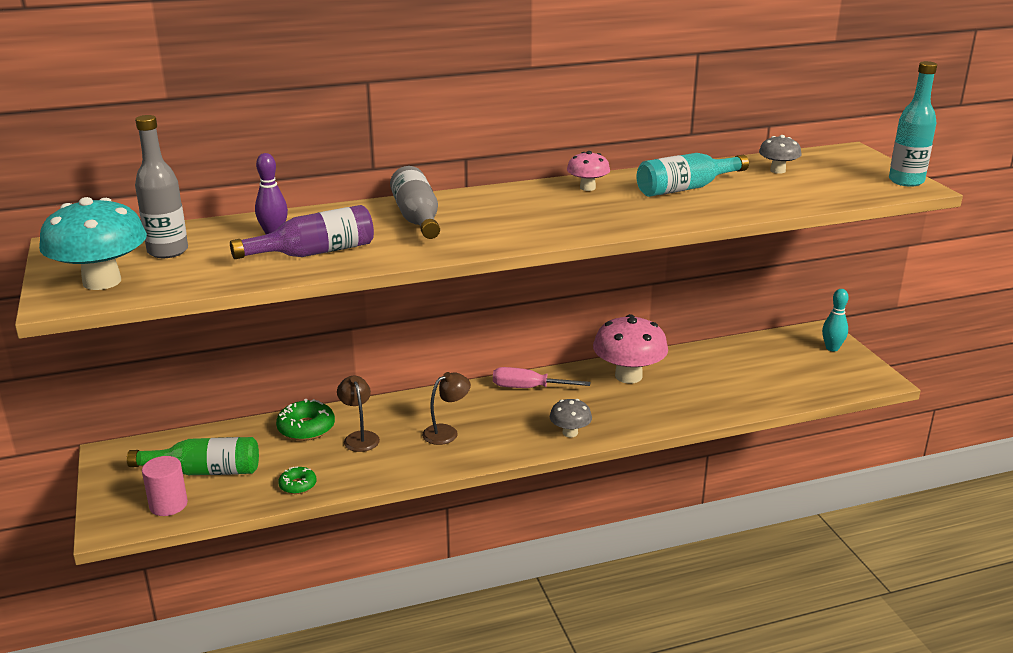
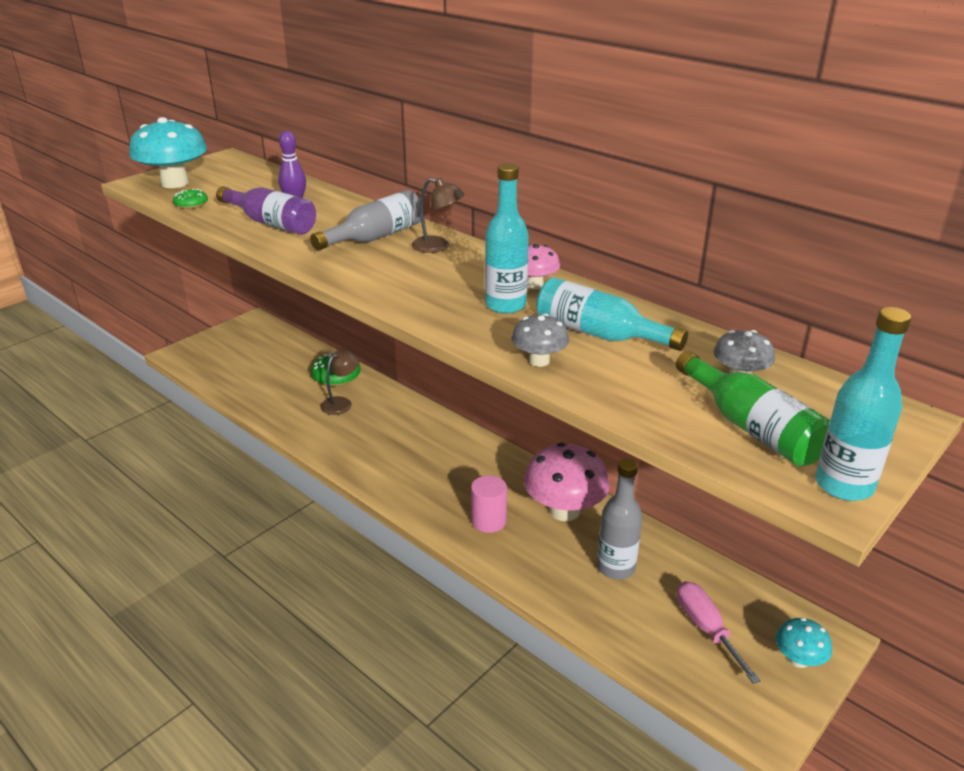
camera: 60 degrees right, 5 degrees up
(168, 251) = (237, 184): grey bottle -> grey bottle (615, 567)
(168, 505) = (210, 363): pink cylinder -> pink cylinder (488, 521)
(205, 471) = (255, 360): green bottle -> green bottle (751, 428)
(298, 485) = (261, 402): green donut -> green donut (191, 204)
(446, 432) = (379, 440): brown lamp -> brown lamp (438, 246)
(528, 388) = (485, 457): pink screwdriver -> pink screwdriver (706, 628)
(570, 433) = (430, 507): grey mushroom -> grey mushroom (539, 361)
(611, 203) = (505, 305): none -> turquoise bottle
(832, 348) = (798, 659): turquoise bowling pin -> turquoise mushroom

